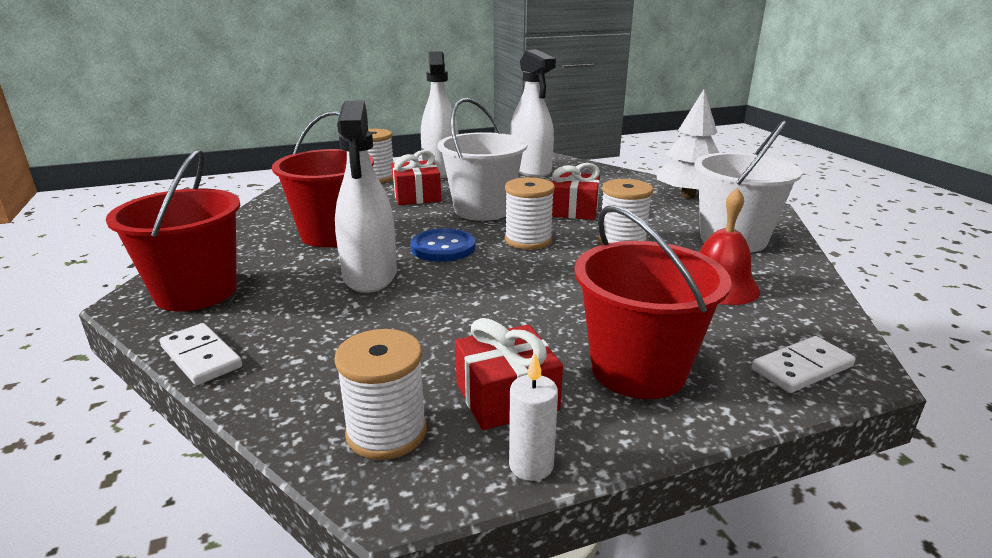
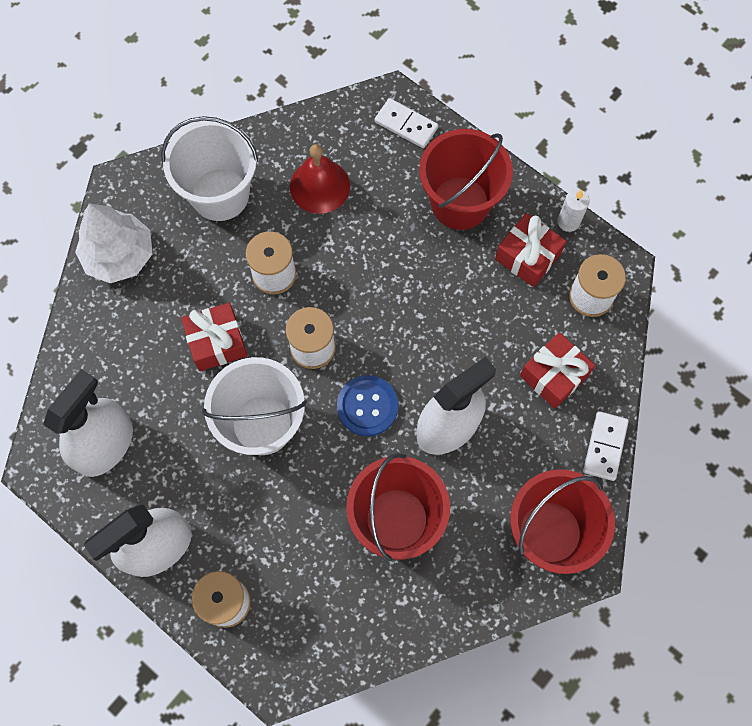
camera: 120 degrees left, 45 degrees up
(417, 196) = (259, 514): red gift -> red gift (554, 375)

